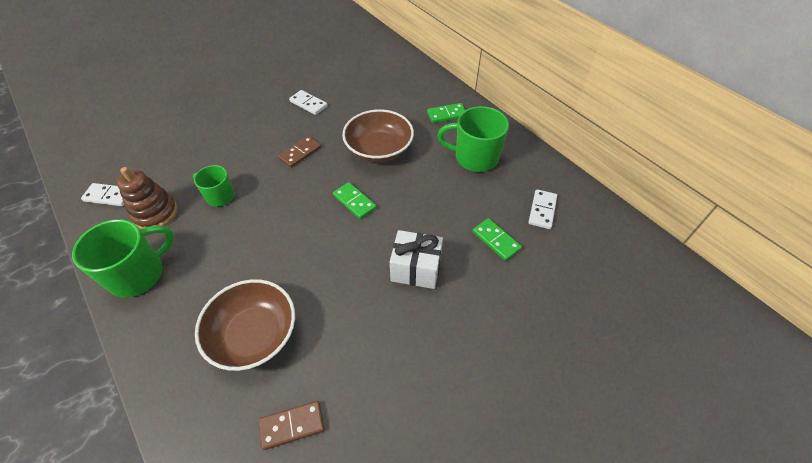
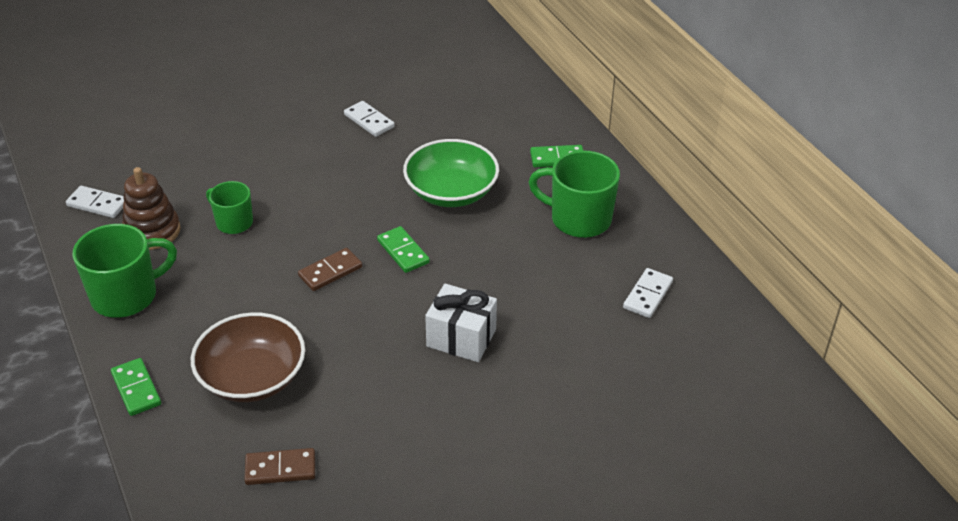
camera: 10 degrees right, 10 degrees down
(300, 153) = (345, 183): brown domino -> brown domino (330, 272)
(379, 149) = (451, 192): brown bowl -> green bowl
(496, 240) = (573, 321): green domino -> green domino (136, 389)

